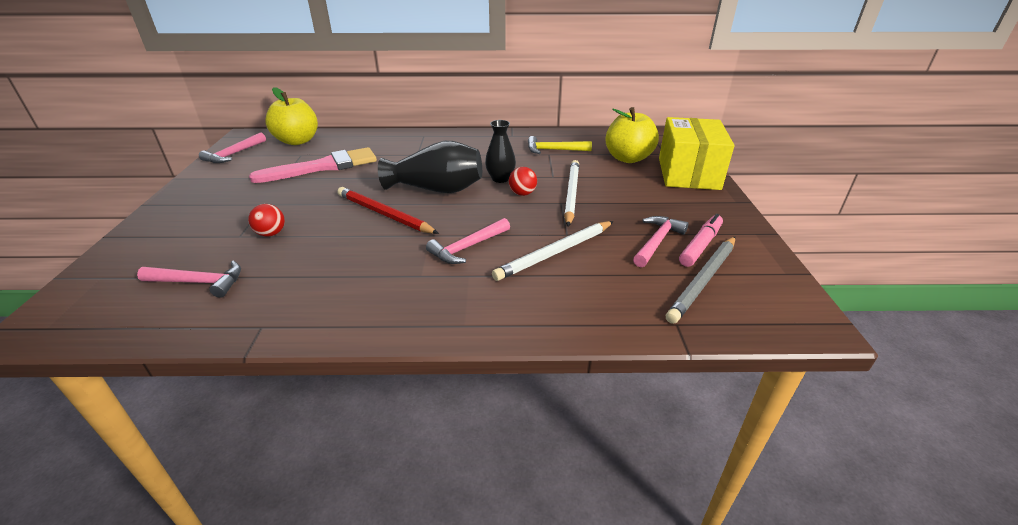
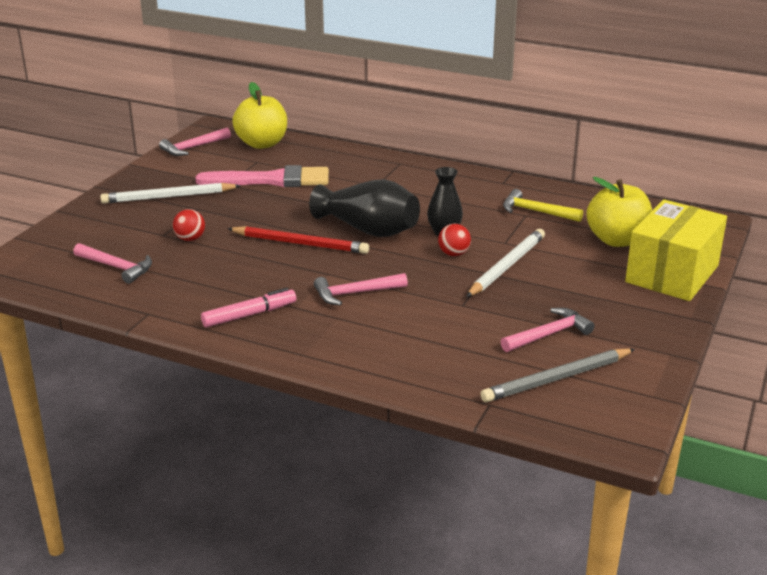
camera: 25 degrees right, 5 degrees down
(384, 214) = (300, 243): red pencil -> red pencil turned 135 degrees clockwise
(555, 252) = (434, 318): white pencil -> white pencil (168, 197)
(700, 245) = (592, 349): pink marker -> pink marker (249, 315)

